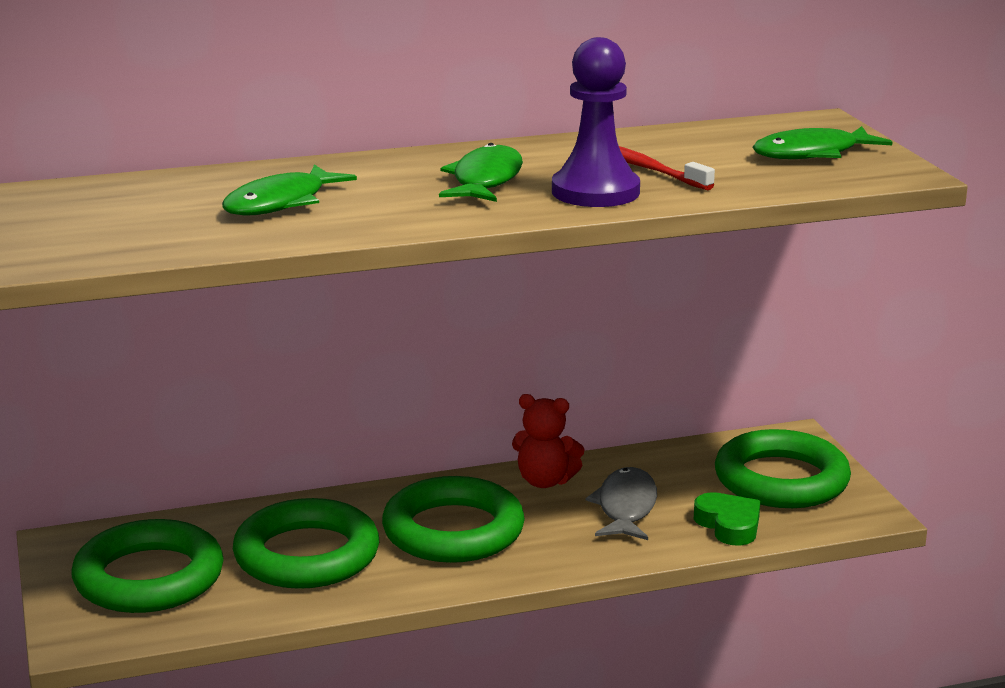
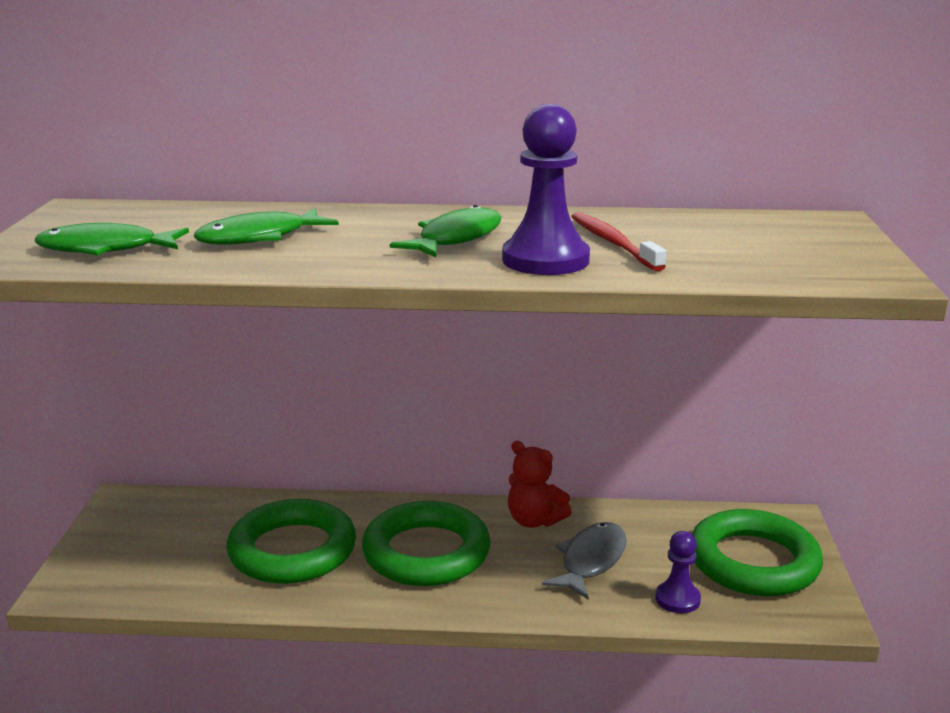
camera: 20 degrees right, 0 degrees up
(149, 577) = (159, 545): green ring -> none
(729, 525) = (677, 599): green heart -> purple pawn
(812, 154) = (797, 249): green fish -> green fish (105, 249)

